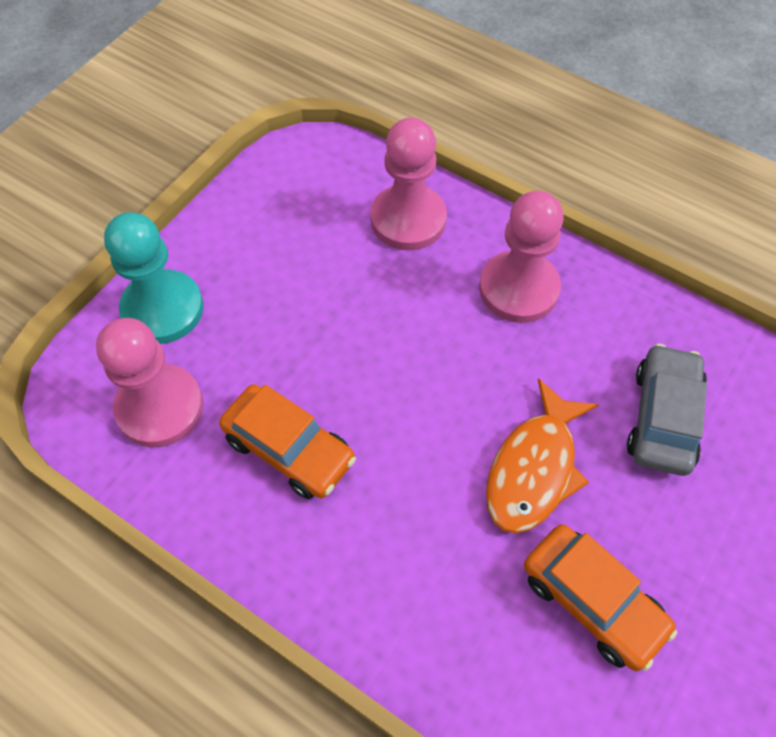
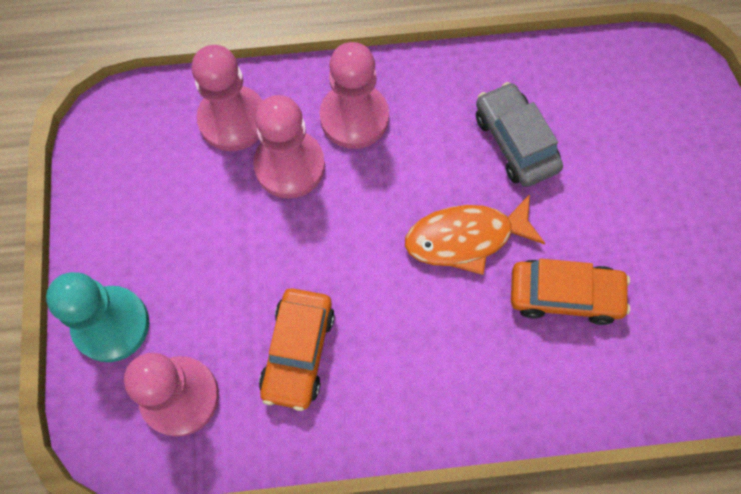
camera: 40 degrees left, 10 degrees up
(289, 449) = (298, 352): orange car -> orange car turned 105 degrees clockwise
(423, 289) = (289, 166): none -> pink pawn
(534, 469) = (465, 238): orange fish -> orange fish turned 90 degrees clockwise

